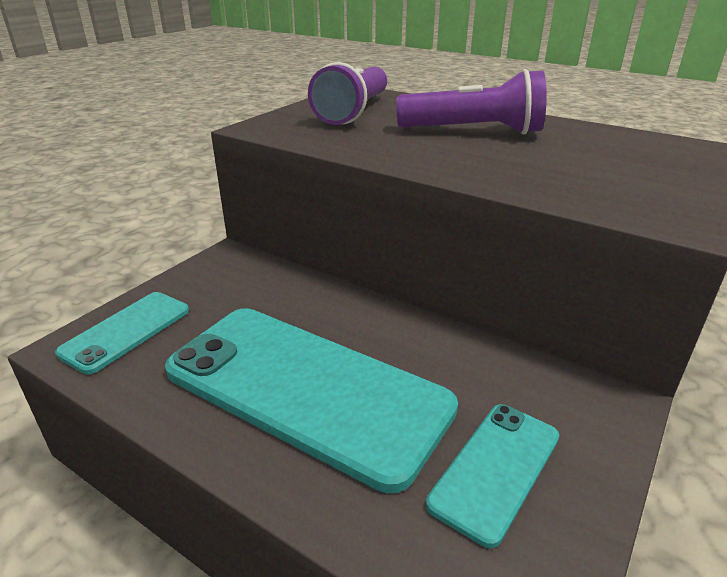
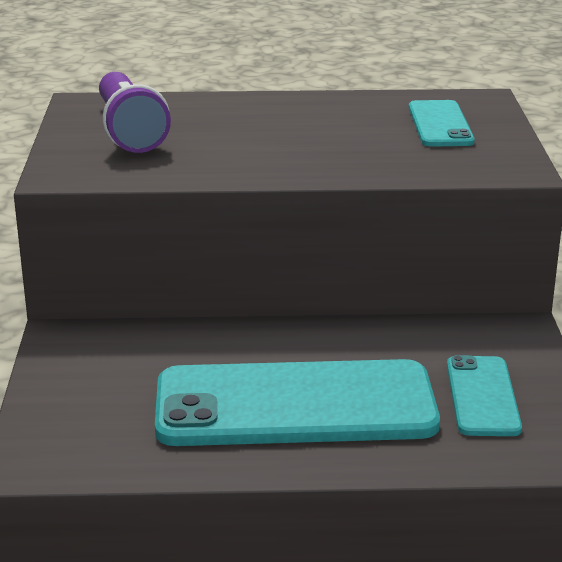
camera: 35 degrees left, 5 degrees down
(126, 331) = (66, 431): turquoise phone -> turquoise phone (440, 124)
(474, 131) = (279, 126): purple flashlight -> none

